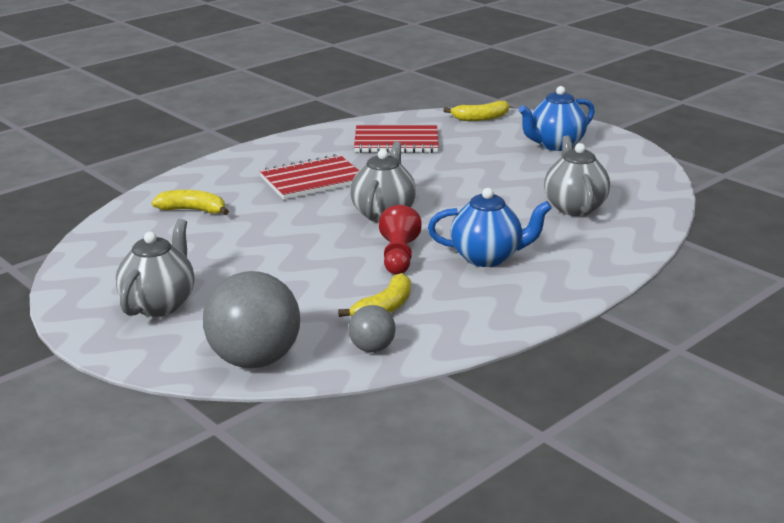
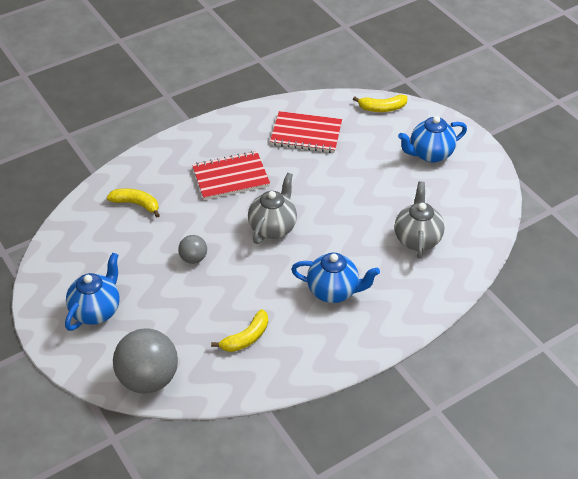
camera: 10 degrees right, 20 degrees up
(159, 304) = (96, 311): grey teapot -> blue teapot
(372, 348) = (227, 379): grey ball -> grey ball (193, 258)
(398, 256) = (270, 281): red pawn -> none

